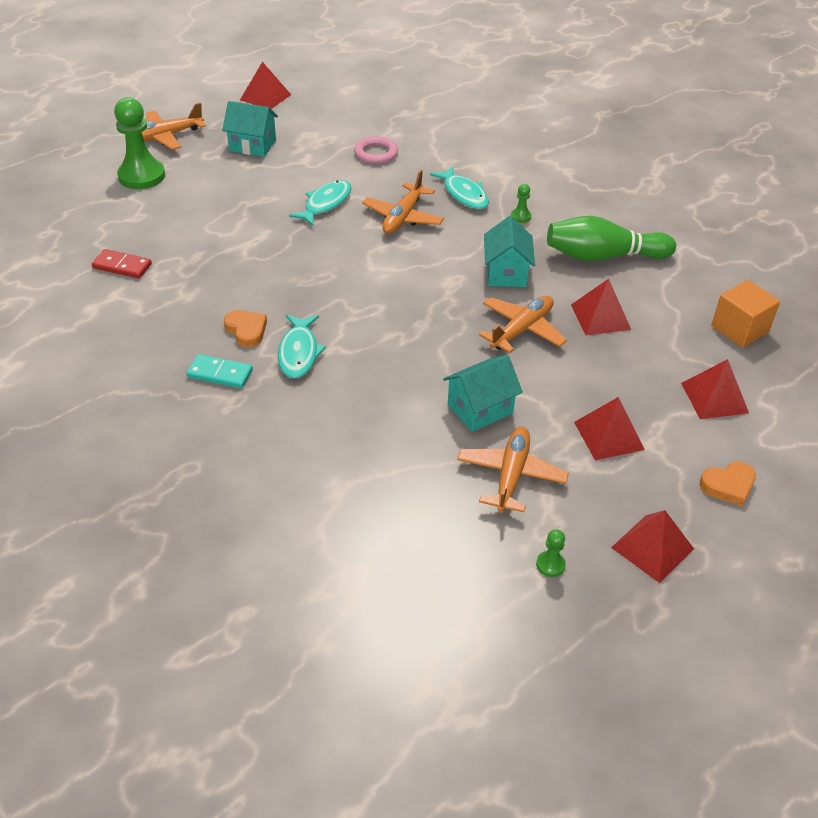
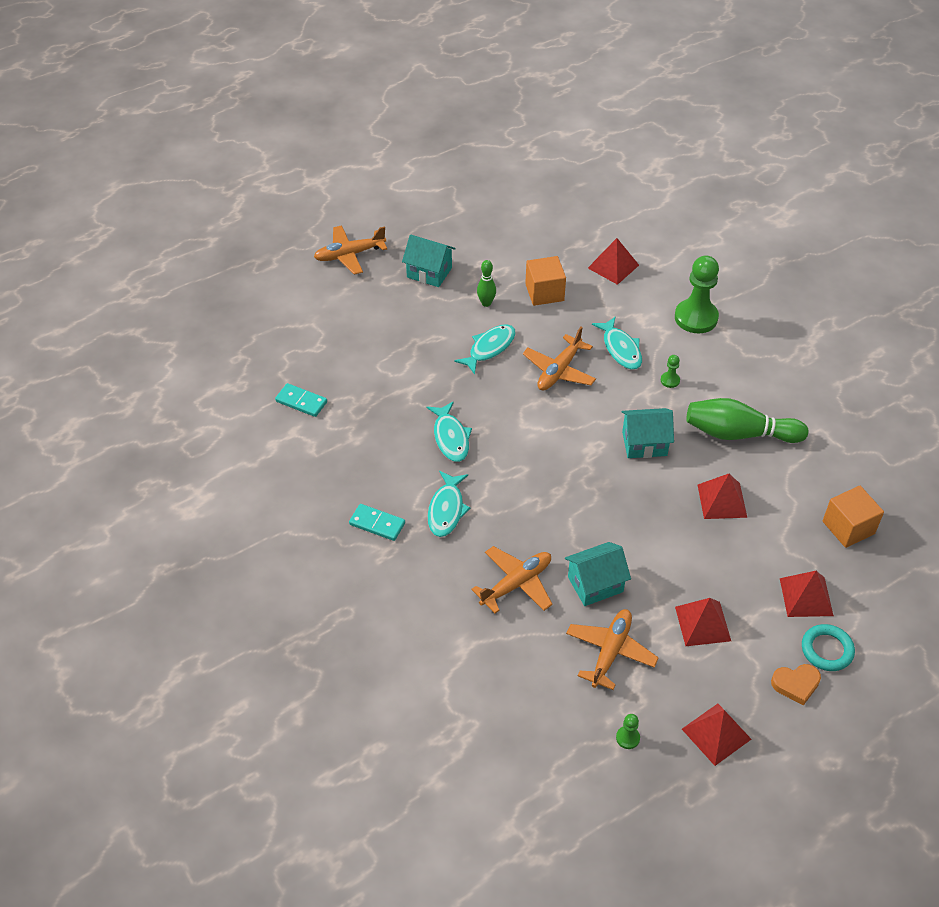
camera: 10 degrees right, 5 degrees up
(122, 266) = (301, 402): red domino -> turquoise domino
(141, 176) = (324, 300): green pawn -> green pawn (696, 318)
(246, 330) = (403, 482): orange heart -> none
(265, 97) = (447, 213): red pyramid -> red pyramid (613, 266)
(294, 285) = (450, 437): none -> turquoise fish
(316, 166) = (486, 303): none -> green bowling pin
(376, 153) = (544, 292): pink ring -> orange cube
(506, 273) = (644, 443): turquoise house -> turquoise house turned 75 degrees clockwise
(522, 330) = (647, 507): orange plane -> orange plane (516, 584)
(752, 447) = (827, 650): none -> turquoise ring

